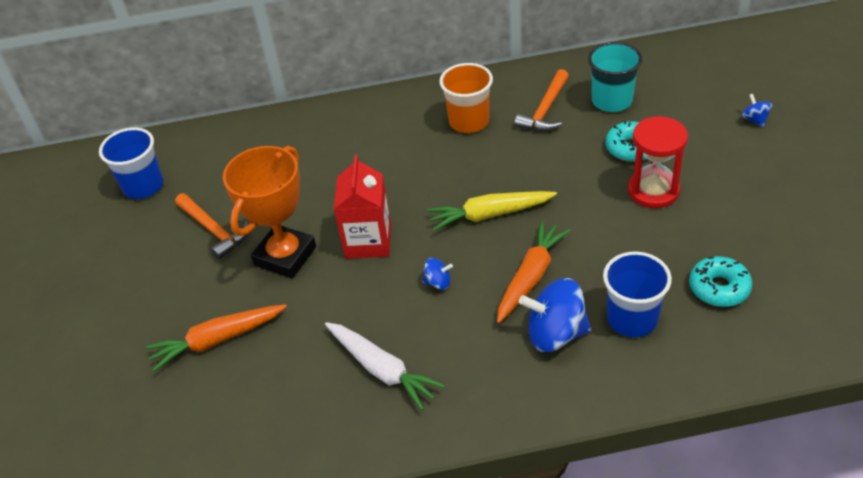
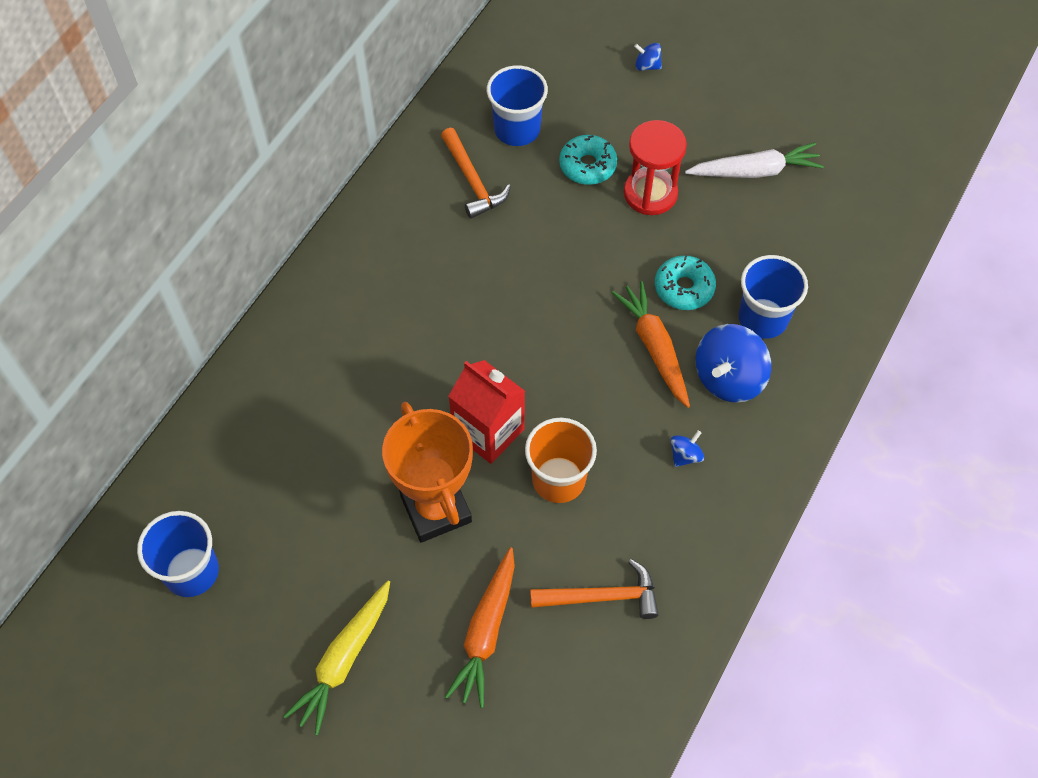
camera: 55 degrees left, 15 degrees up
(213, 230) = (333, 547): orange hammer -> orange hammer (601, 596)
(382, 370) = (647, 525): white carrot -> white carrot (755, 171)
(438, 282) = (593, 415): blue spinning top -> blue spinning top (685, 455)
(469, 121) = (421, 245): orange cup -> orange cup (558, 479)
(489, 215) = (555, 321): yellow carrot -> yellow carrot (343, 660)
(612, 101) = (517, 129): turquoise cup -> blue cup
(719, 288) = (787, 241): turquoise donut -> turquoise donut (684, 288)

